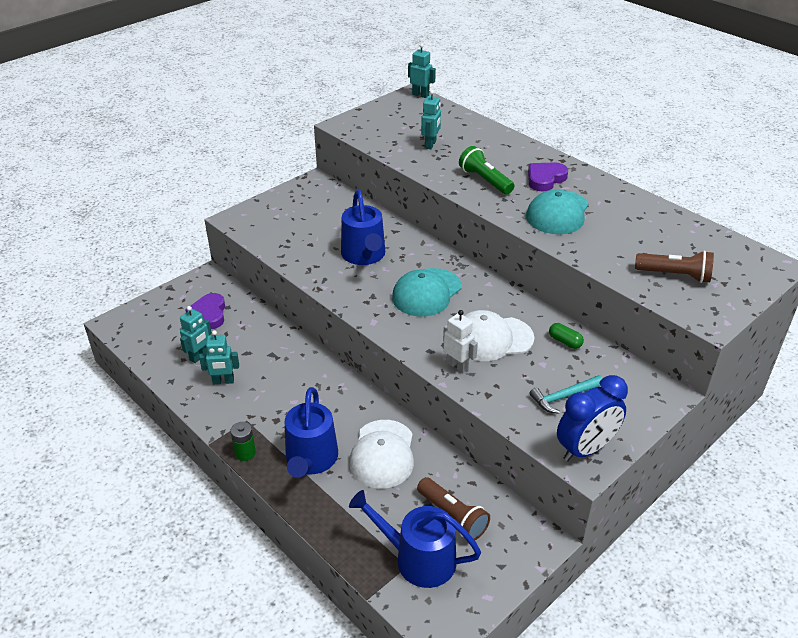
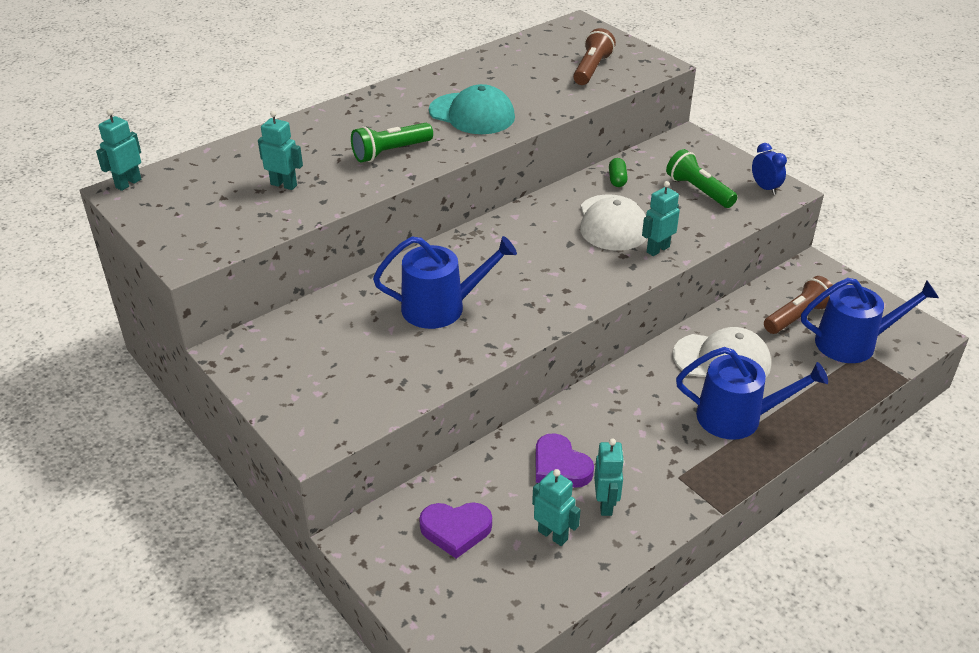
camera: 85 degrees left, 0 degrees up
(245, 453) = (734, 476): green battery -> none
(418, 558) = (853, 343): blue watering can -> blue watering can turned 120 degrees counterclockwise
(426, 292) = (527, 261): turquoise cap -> none
(457, 366) = (657, 249): white robot -> turquoise robot
(545, 179) = (399, 113): purple heart -> purple heart (560, 466)
(563, 397) = (698, 190): turquoise hammer -> green flashlight
(565, 341) = (617, 179): green capsule -> green capsule turned 45 degrees counterclockwise
(585, 449) = (765, 188): blue clock -> blue clock, size x0.57

